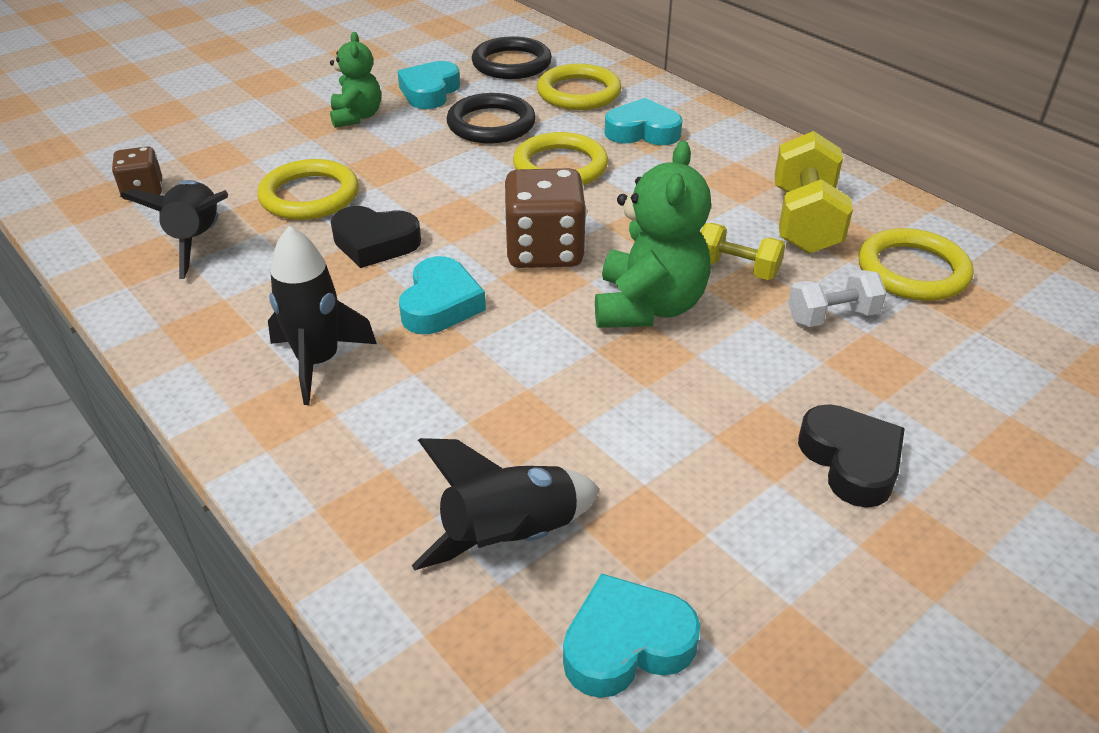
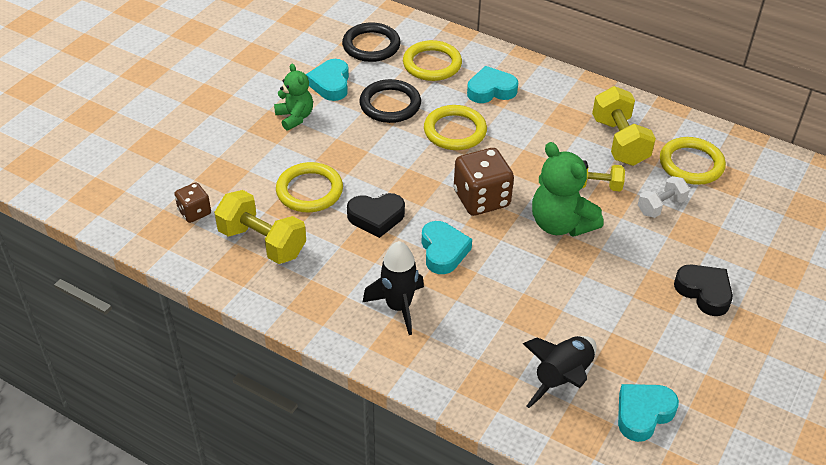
camera: 20 degrees left, 5 degrees up
(197, 241) = (262, 242): black rocket -> yellow dumbbell
(648, 307) = (560, 224): green teddy bear -> green teddy bear turned 150 degrees clockwise

